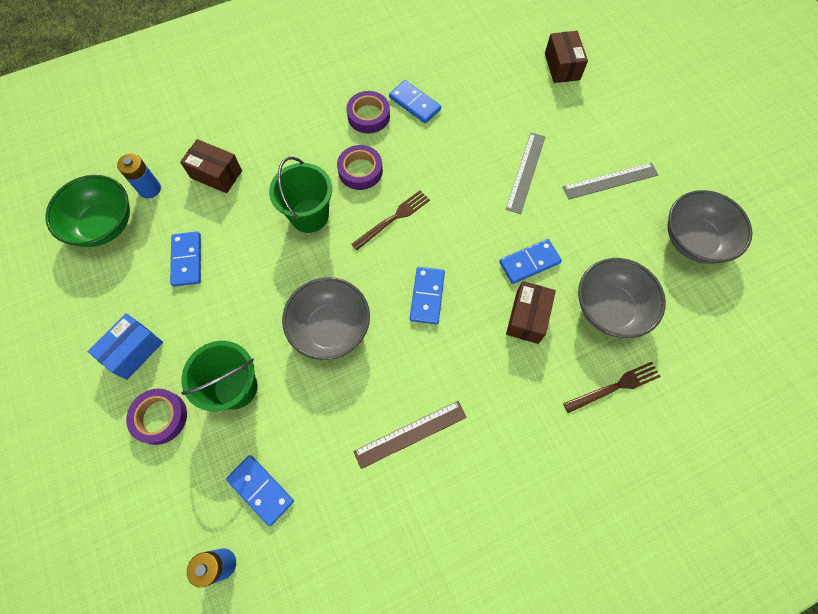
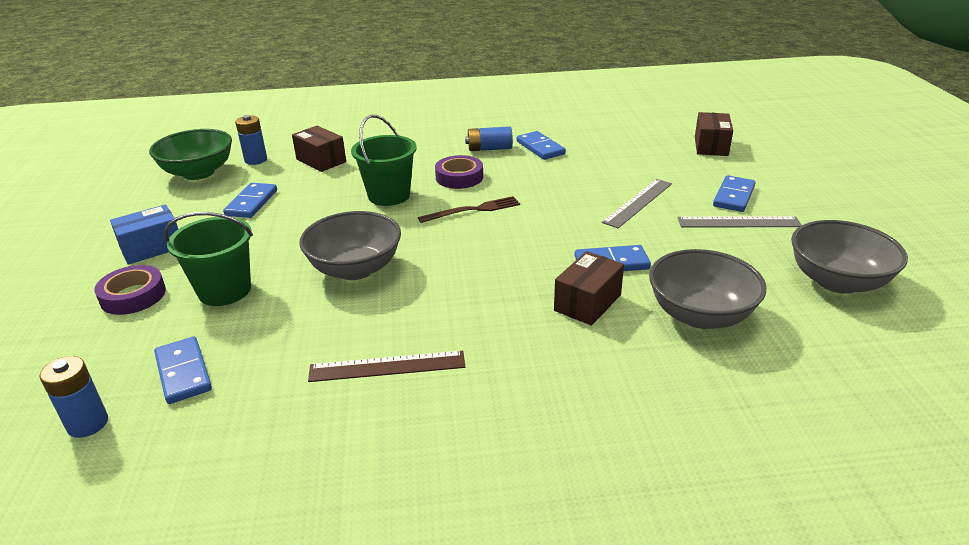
camera: 20 degrees right, 35 degrees down
(368, 116) = (489, 149): purple tape -> blue battery
(427, 296) = (476, 266): blue domino -> blue domino (734, 196)
(615, 387) = (680, 383): brown fork -> none

